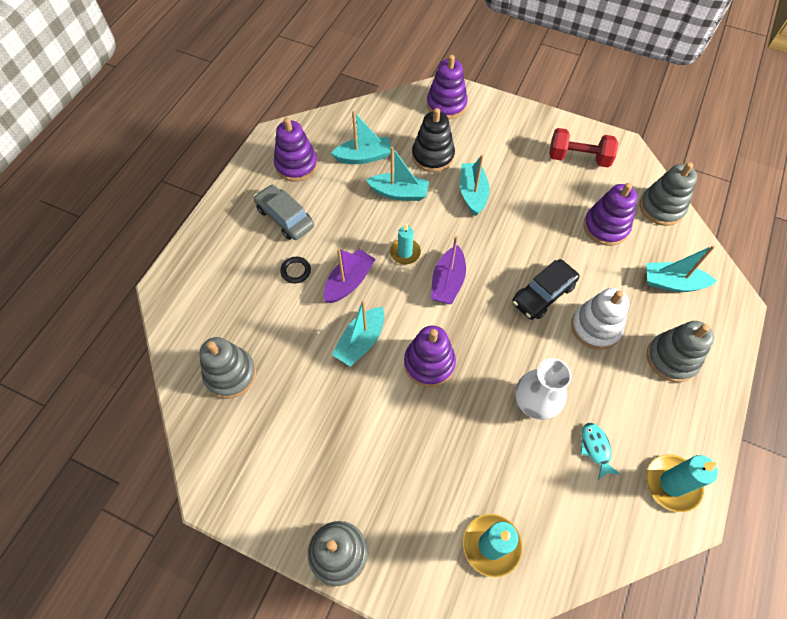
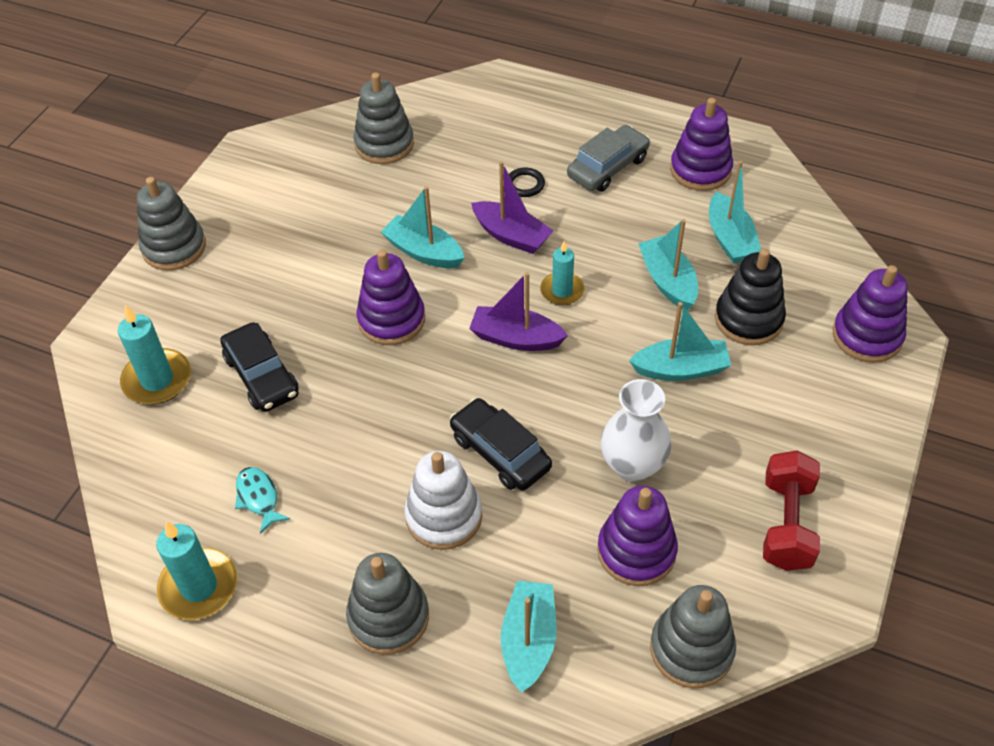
camera: 90 degrees right, 10 degrees down
(399, 193) = (668, 281): turquoise boat -> turquoise boat turned 150 degrees clockwise
(485, 457) = (261, 376): none -> black car
(534, 403) = (328, 431): white vase -> white vase (632, 465)
(595, 448) = (259, 498): turquoise fish -> turquoise fish turned 105 degrees counterclockwise

